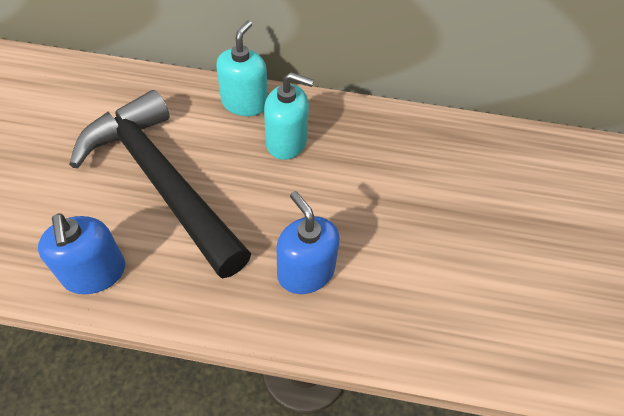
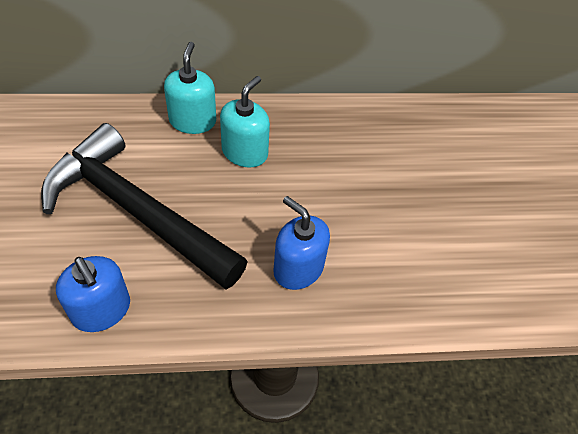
camera: 15 degrees left, 0 degrees up
(286, 142) = (245, 152): turquoise soap dispenser -> turquoise soap dispenser turned 60 degrees counterclockwise

